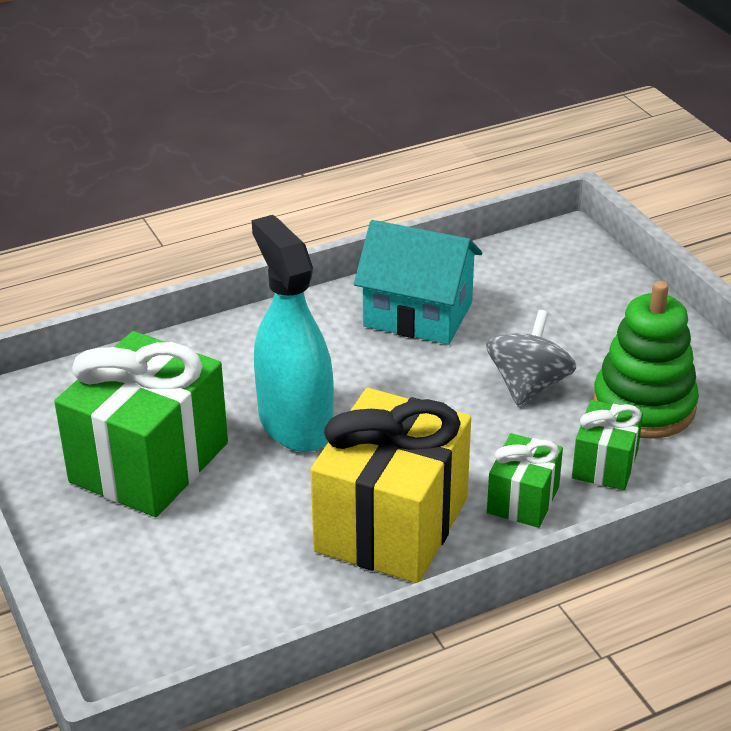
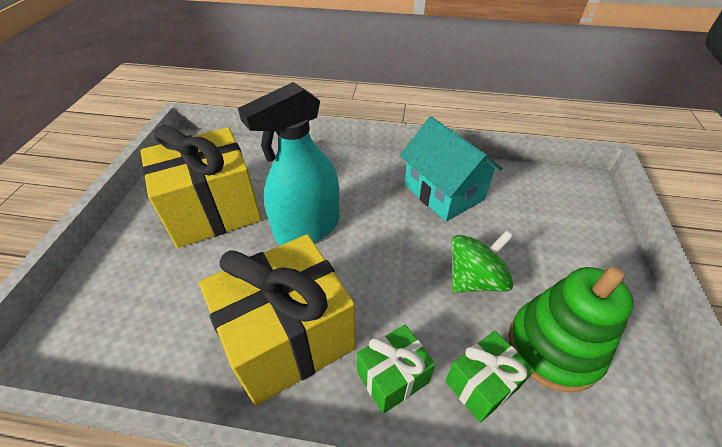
camera: 35 degrees right, 10 degrees up
(149, 462) = (213, 211): green gift -> yellow gift
(295, 423) = (307, 228): turquoise spray bottle -> turquoise spray bottle turned 135 degrees counterclockwise
(528, 385) = (475, 279): grey spinning top -> green spinning top

